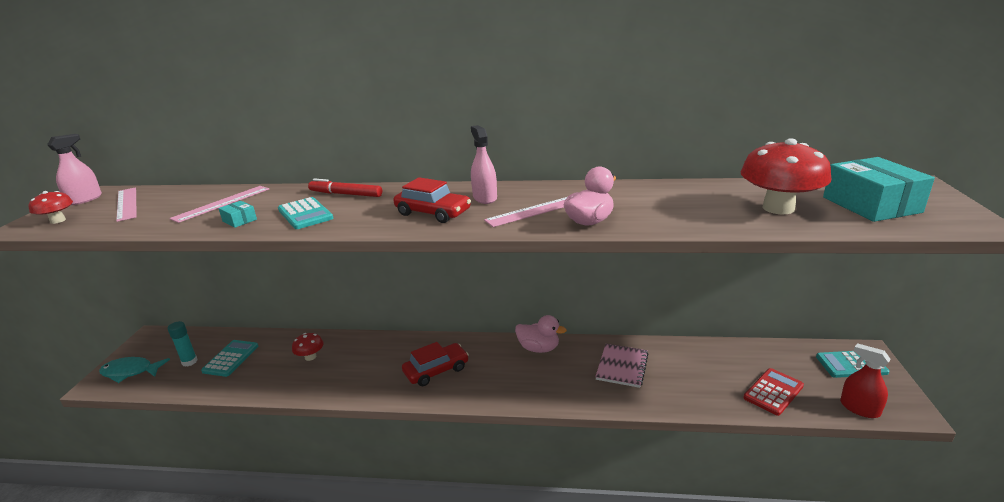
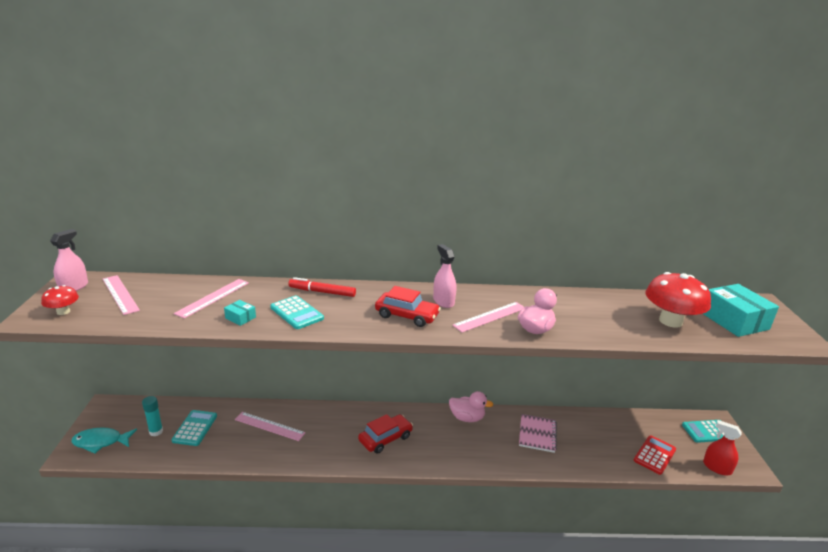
camera: 10 degrees left, 0 degrees up
(310, 357) = (269, 426): red mushroom -> pink ruler

